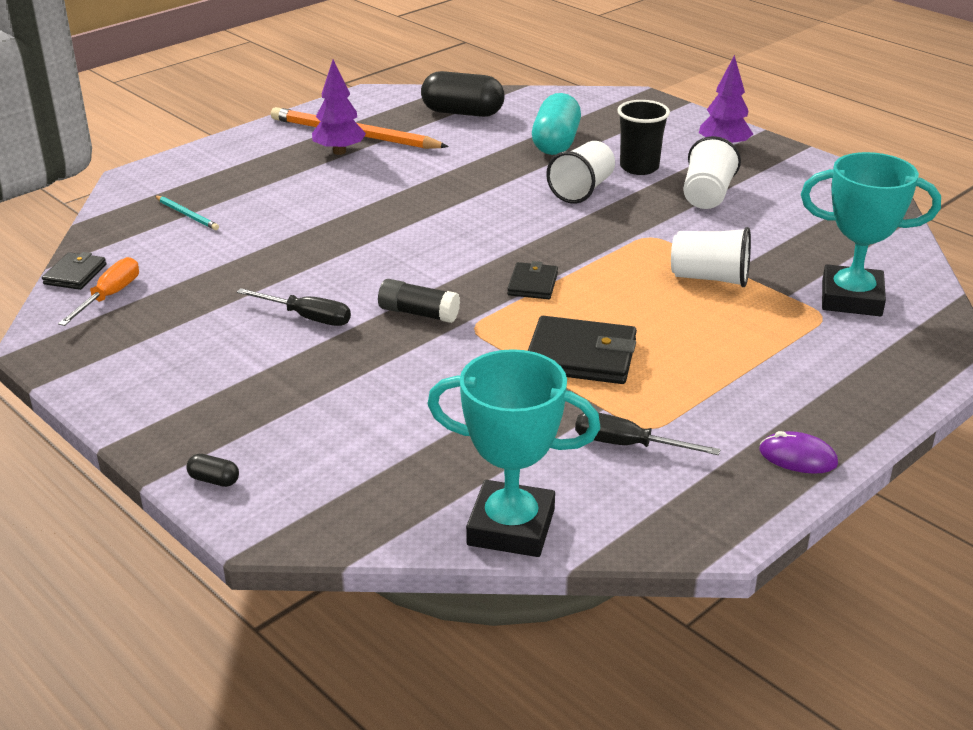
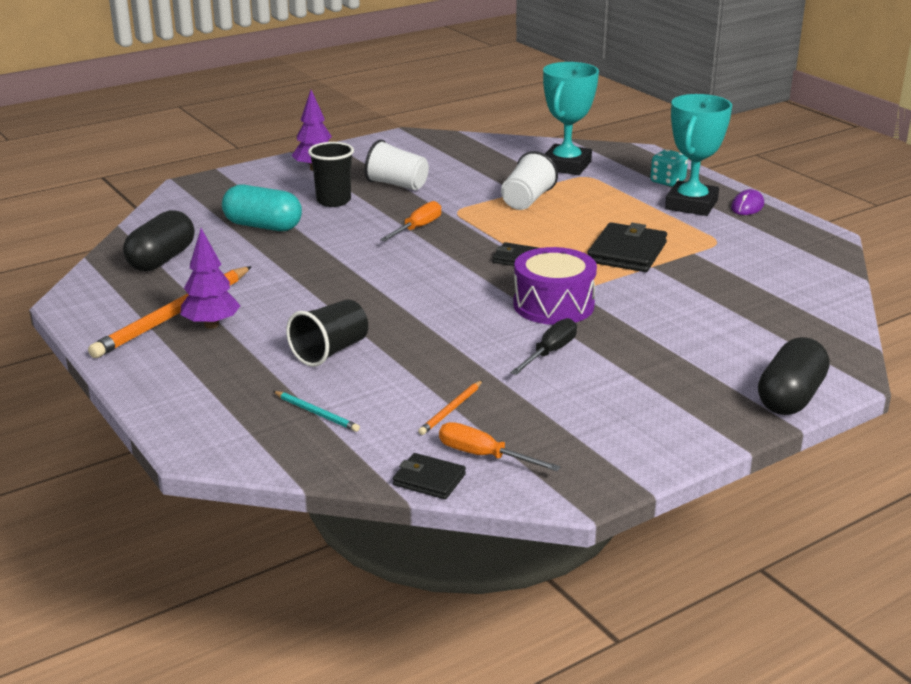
camera: 80 degrees left, 5 degrees down
(187, 214) = (316, 413): turquoise pencil -> turquoise pencil turned 75 degrees clockwise
(191, 274) = (451, 409): none -> orange pencil
(214, 480) = (790, 397): black capsule -> black capsule, size x2.41
(297, 207) = (330, 351): none -> black cup
(418, 313) = (553, 305): black glue stick -> purple drum
(511, 527) = (829, 293): turquoise trophy -> turquoise trophy (691, 205)
(582, 190) = (363, 225): white cup -> none
(590, 219) = (417, 228): none -> orange screwdriver
(627, 445) = (737, 250): black screwdriver -> none
(850, 383) = (667, 181): none -> turquoise dice

